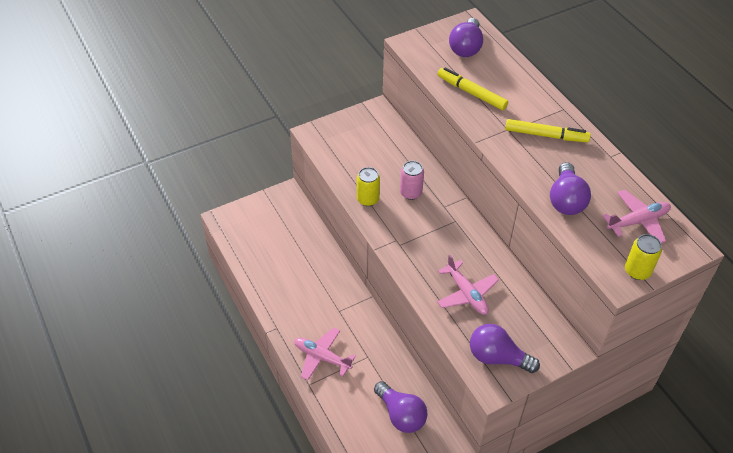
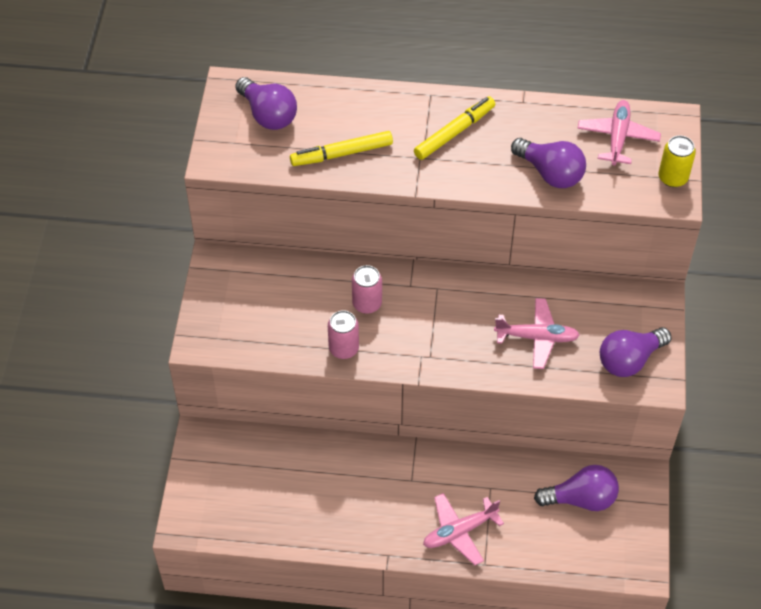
camera: 55 degrees left, 5 degrees up
(368, 199) = (343, 348): yellow can -> pink can

